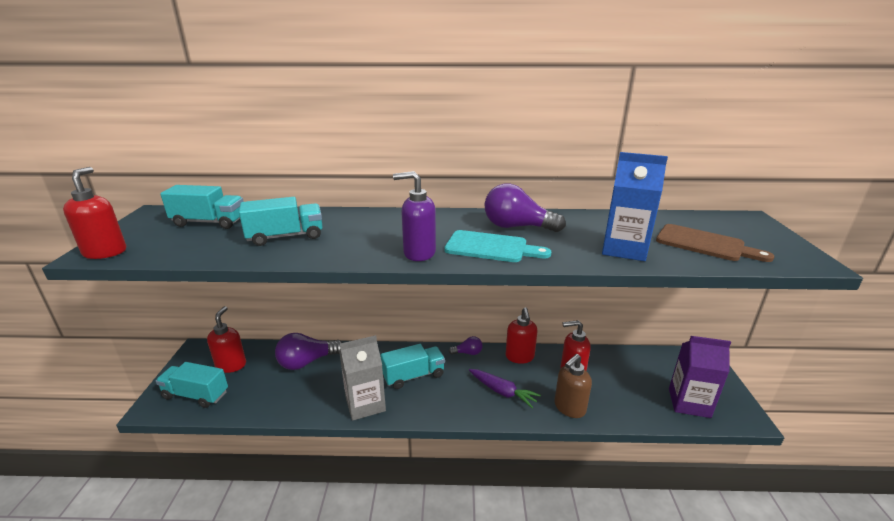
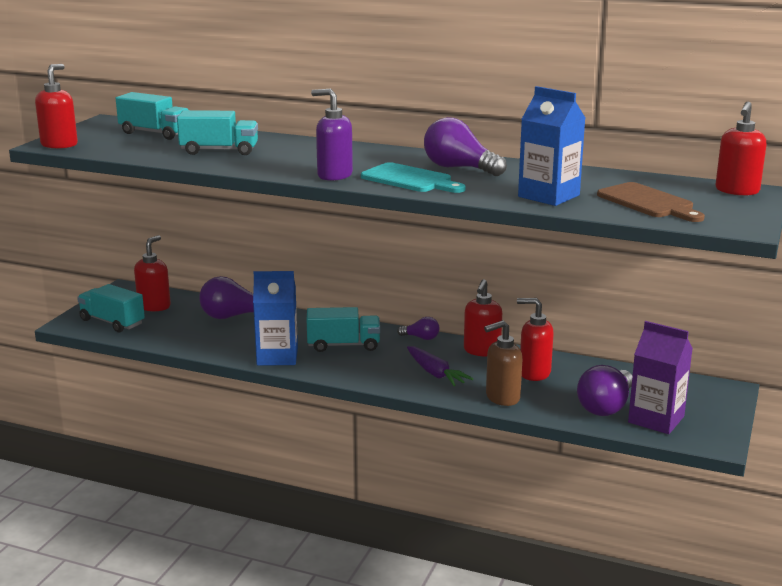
camera: 20 degrees right, 5 degrees down
(365, 404) = (277, 356): grey carton -> blue carton
(646, 397) = (606, 406): none -> purple light bulb
(741, 220) = (737, 191): none -> red soap dispenser

